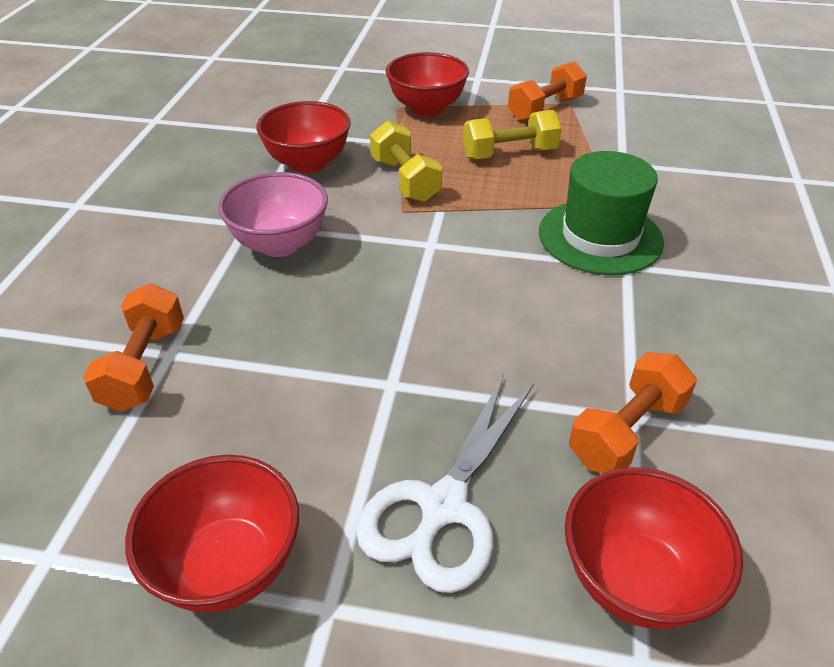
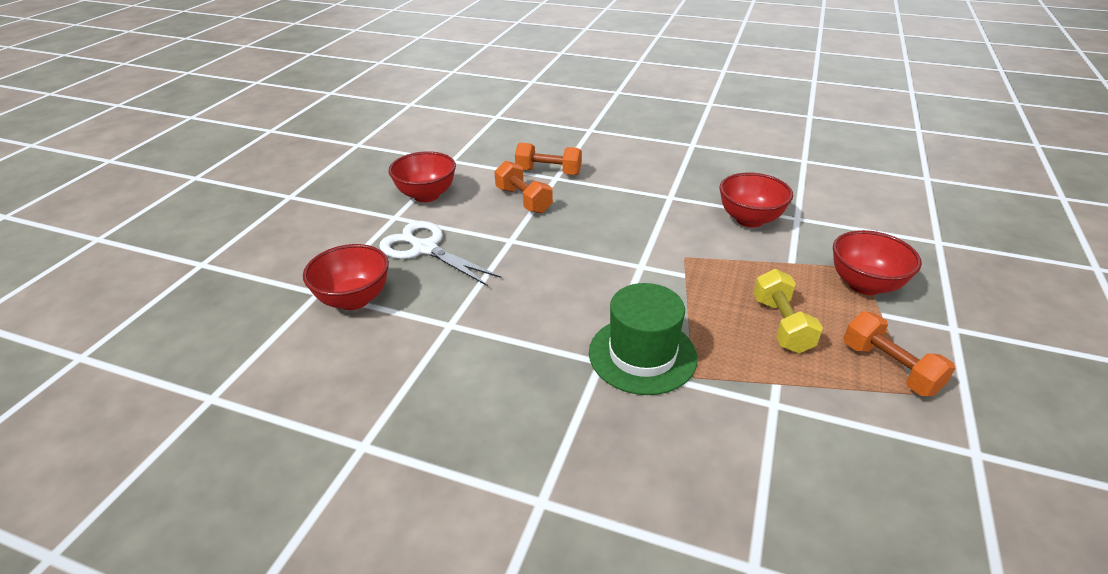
camera: 100 degrees right, 5 degrees down
(280, 244) = (646, 207): pink bowl -> none
(405, 180) = (729, 262): yellow dumbbell -> none
(626, 432) = (440, 319): orange dumbbell -> orange dumbbell (523, 200)

